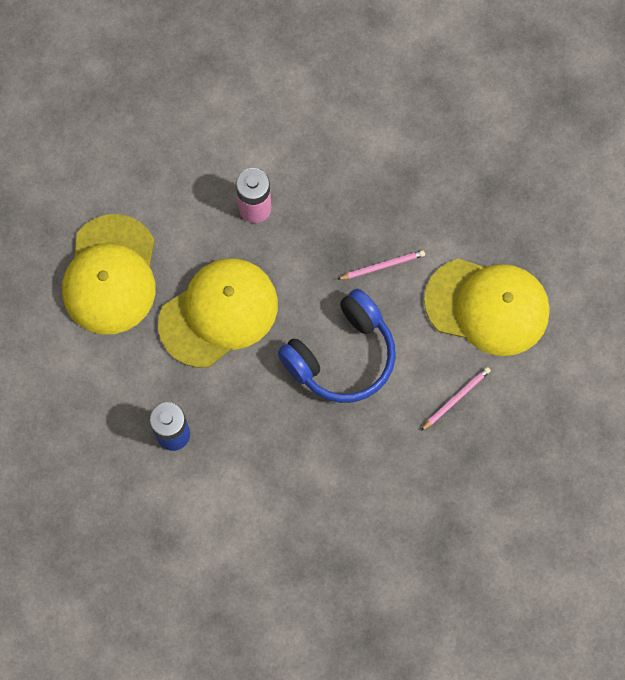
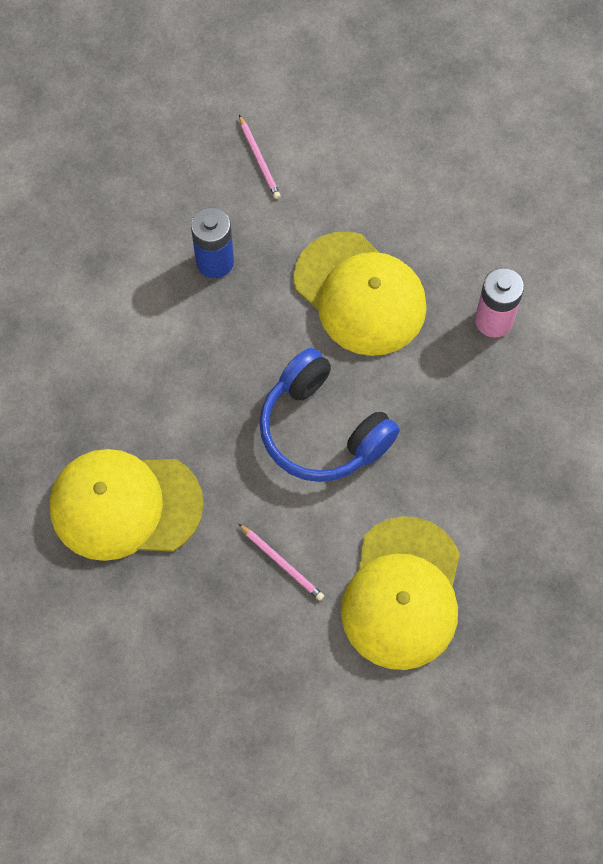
camera: 85 degrees right, 5 degrees down
(110, 275) = (392, 180): yellow cap -> yellow cap (125, 505)
(382, 266) = (440, 467): pink pencil -> pink pencil (259, 159)

